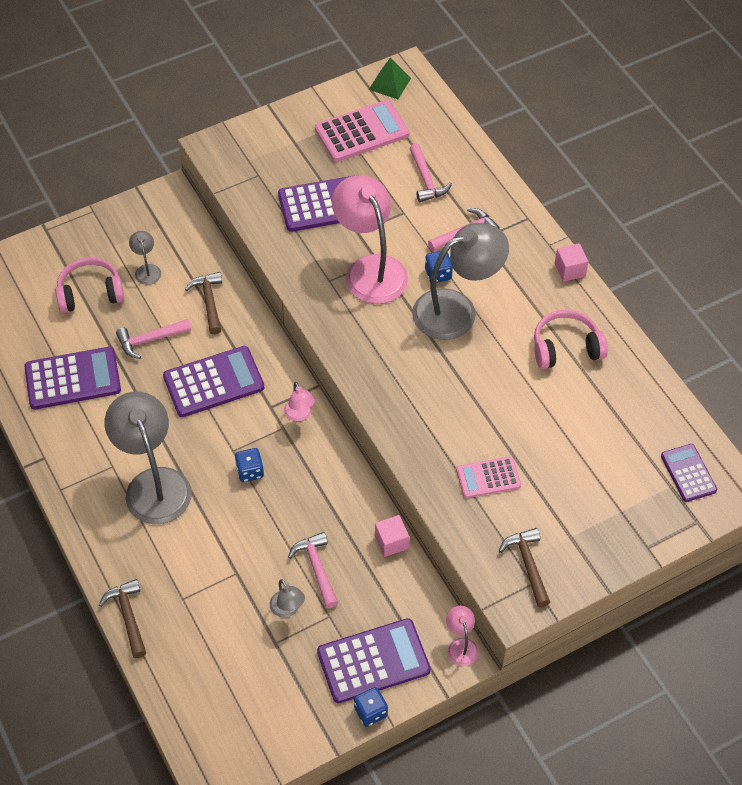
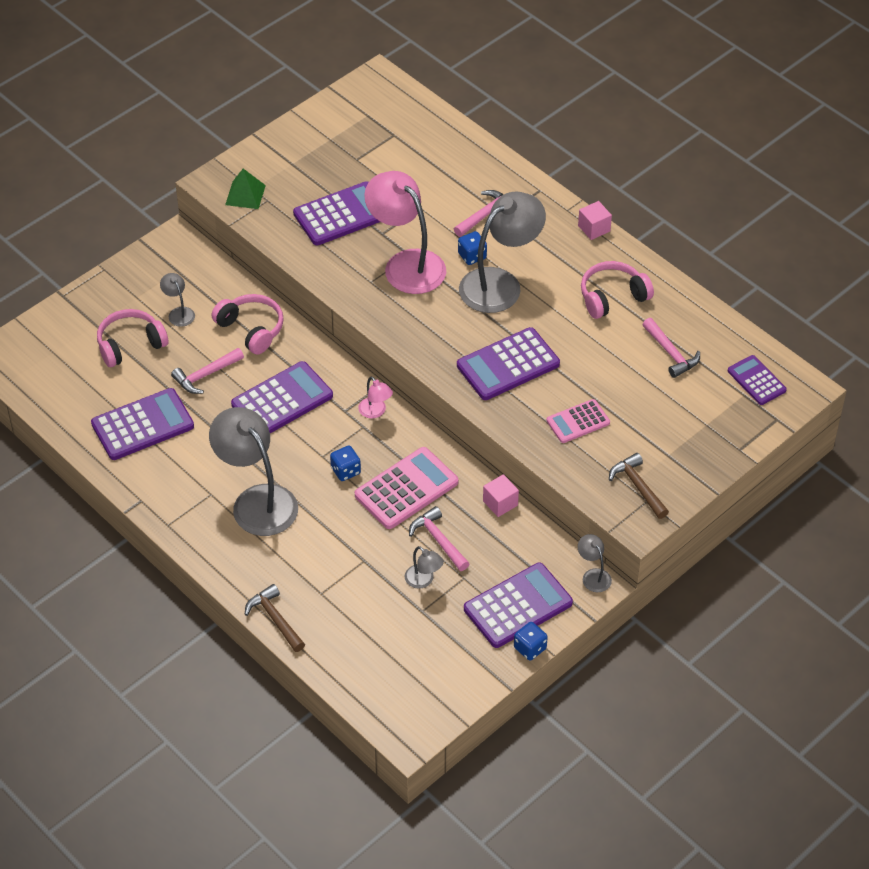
camera: 15 degrees left, 5 degrees down
(209, 301) = (251, 329): brown hammer -> pink headphones
(362, 132) = (354, 142): pink calculator -> pink calculator (406, 489)
(389, 83) = (366, 93): green pyramid -> green pyramid (245, 195)
(426, 180) = (432, 174): pink hammer -> pink hammer (671, 353)
(437, 399) = (508, 365): none -> purple calculator
(461, 645) = (593, 575): pink lamp -> grey lamp

